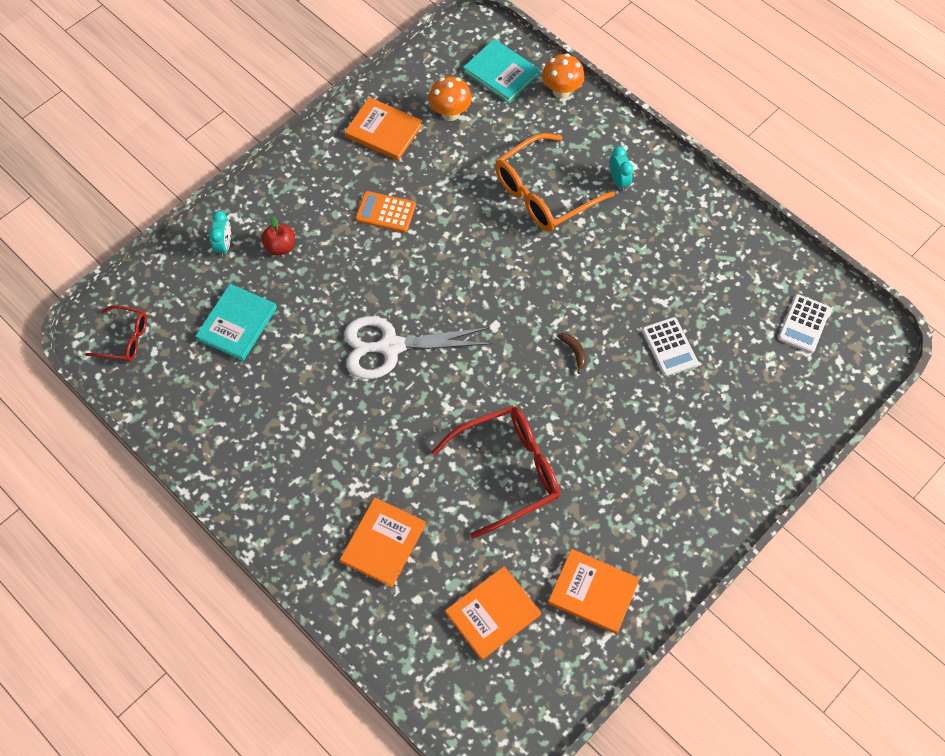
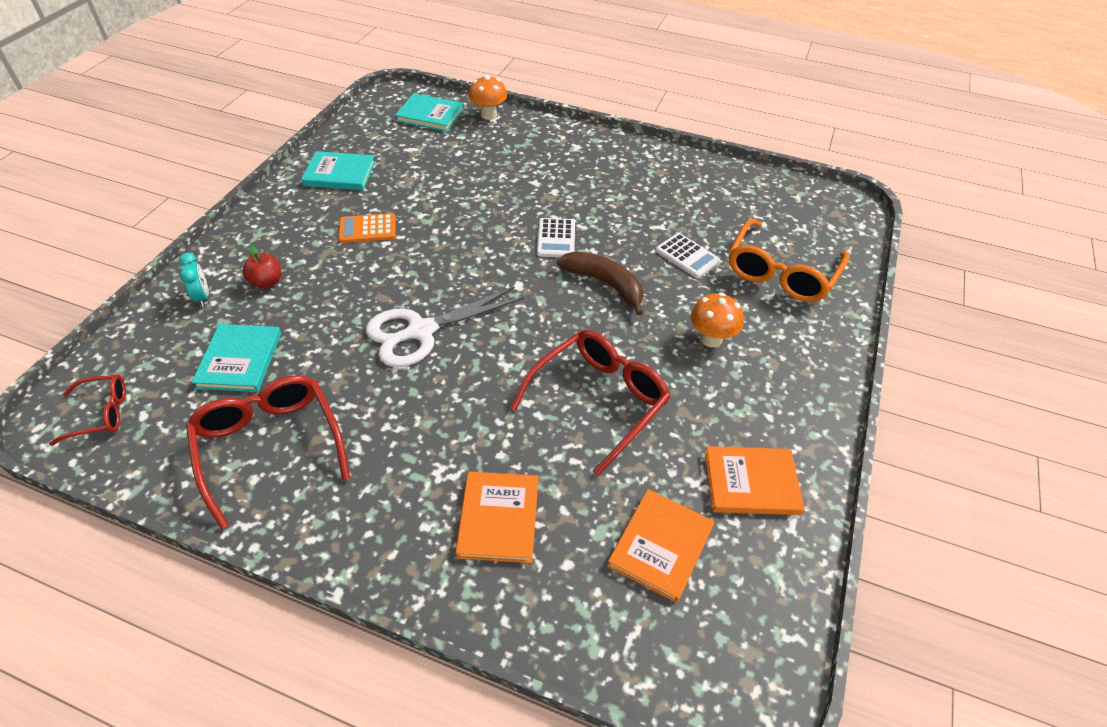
camera: 25 degrees left, 15 degrees down
(238, 415) = (270, 446): none -> red glasses
(383, 131) = (339, 173): orange book -> turquoise book
(450, 113) = (397, 149): orange mushroom -> orange mushroom (711, 339)
(543, 193) = (510, 181): orange glasses -> orange glasses (781, 273)
(574, 352) = (605, 284): brown banana -> brown banana, size x2.20
(618, 181) = (571, 158): turquoise clock -> none
(804, 324) = (785, 210): white calculator -> white calculator (556, 238)

